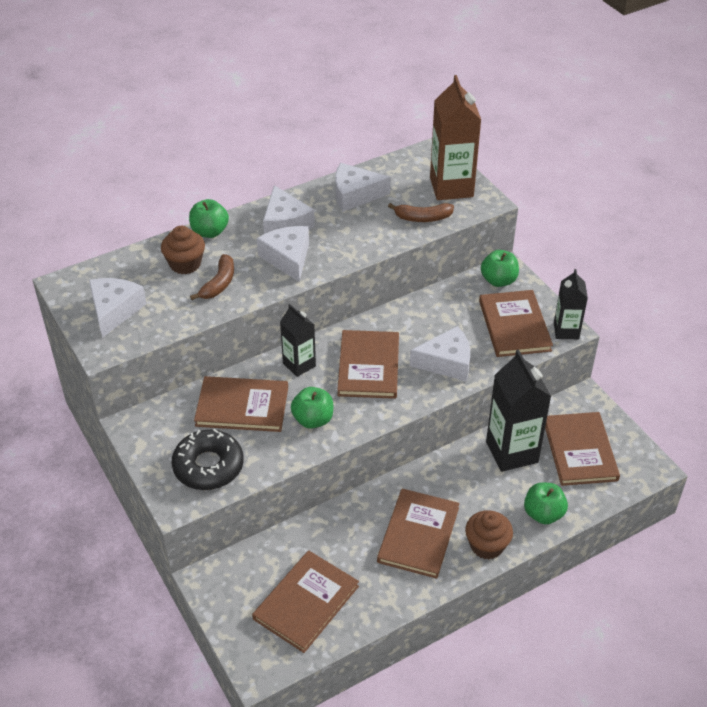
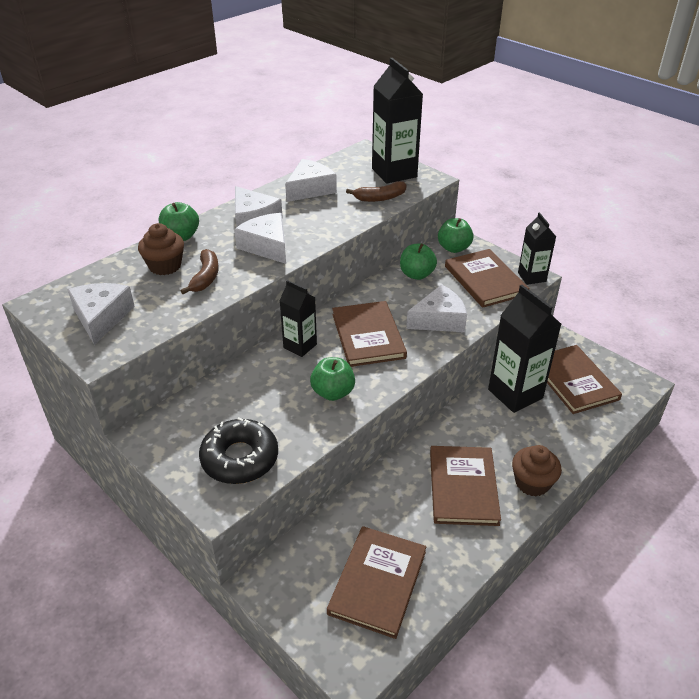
camera: 15 degrees left, 5 degrees down
(242, 406) = (256, 393): brown book -> none
(355, 195) = (310, 189): white cheese -> white cheese turned 150 degrees clockwise
(451, 187) = (394, 173): brown carton -> black carton
(543, 514) = (569, 442): green apple -> green apple (416, 274)

